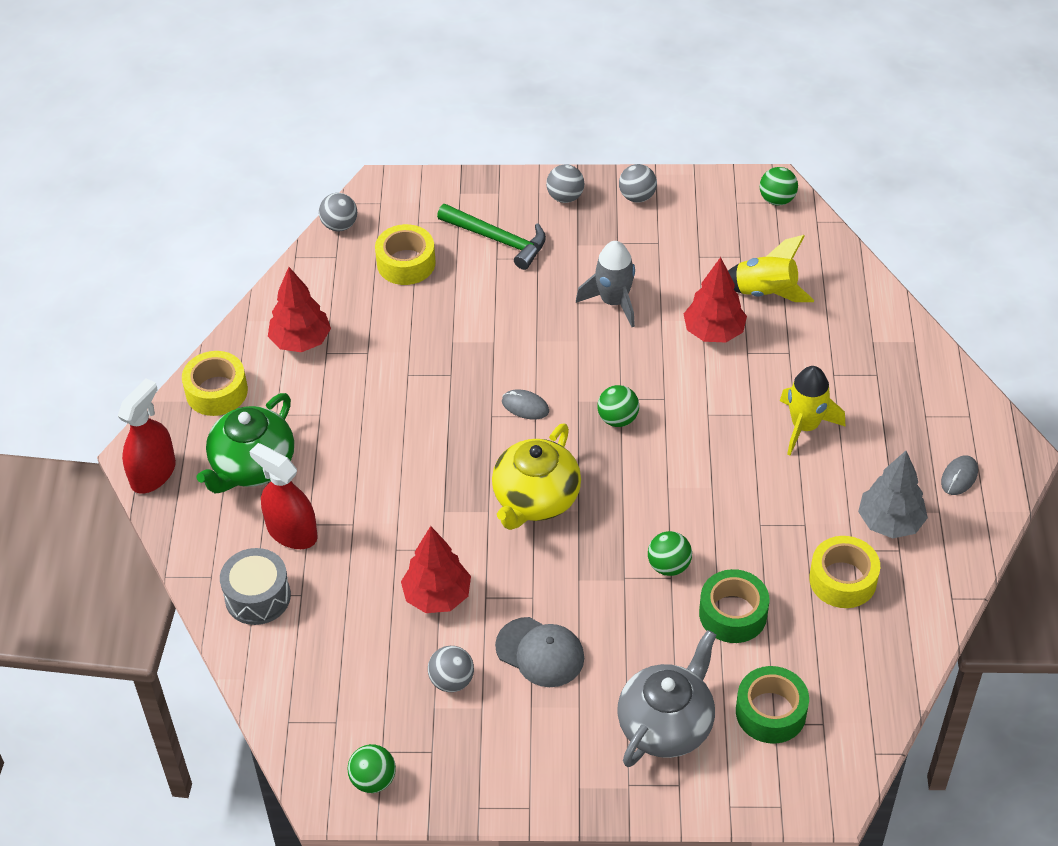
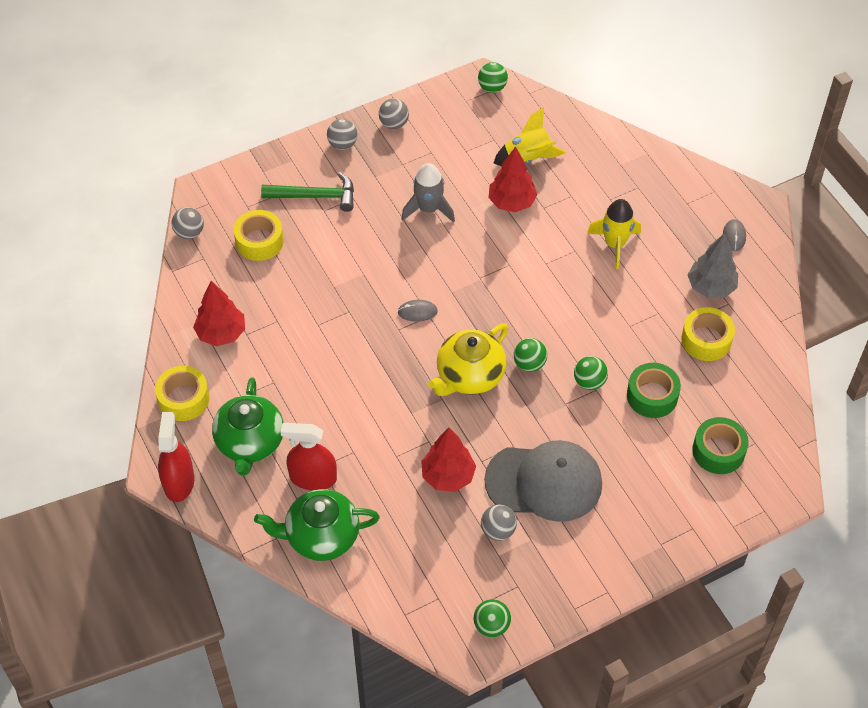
camera: 30 degrees left, 5 degrees up
(258, 597) = (321, 536): grey drum -> green teapot
(535, 499) = (469, 376): yellow teapot -> yellow teapot turned 45 degrees clockwise
(540, 652) = (544, 482): grey cap -> grey cap, size x1.65
(617, 419) = (487, 293): green ball -> green ball (529, 364)
(666, 724) = (658, 492): grey teapot -> none

